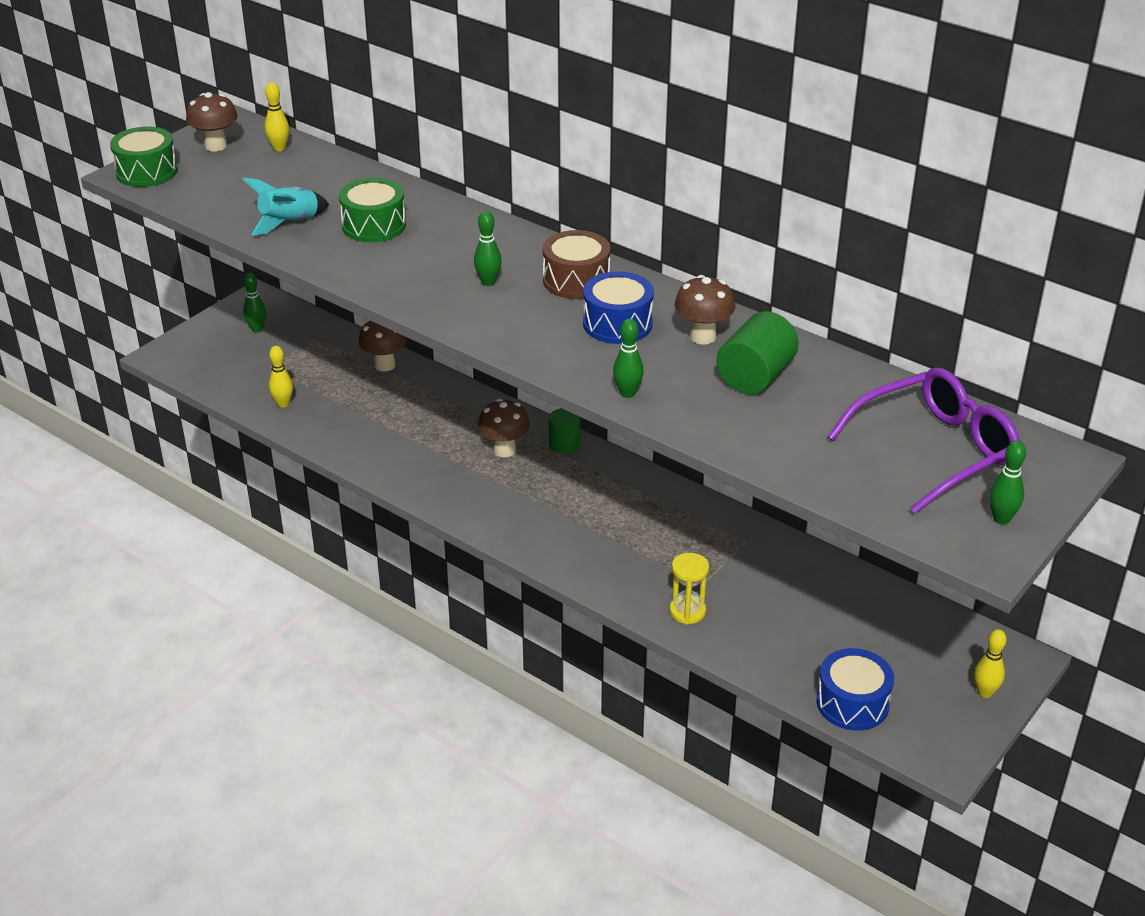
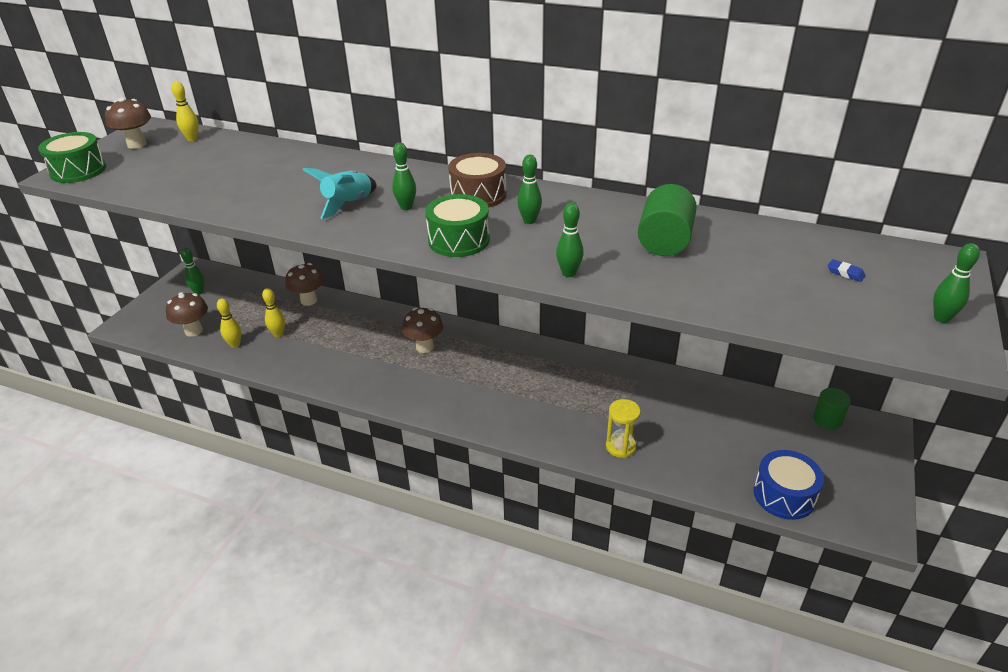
camera: 15 degrees left, 0 degrees up
(289, 222) = (216, 189): turquoise rocket -> turquoise rocket (348, 204)
(374, 225) = (291, 181): green drum -> green drum (459, 240)
(564, 445) = (468, 334): green cylinder -> green cylinder (827, 419)
(617, 324) = (529, 221): blue drum -> green bowling pin
(703, 337) = (603, 219): brown mushroom -> brown mushroom (193, 331)
(935, 450) = (845, 273): purple glasses -> blue eraser
(985, 692) = (873, 462): yellow bowling pin -> yellow bowling pin (278, 334)

